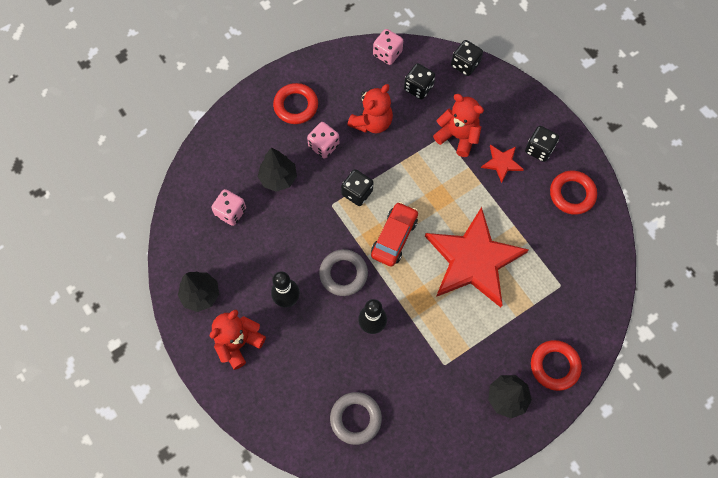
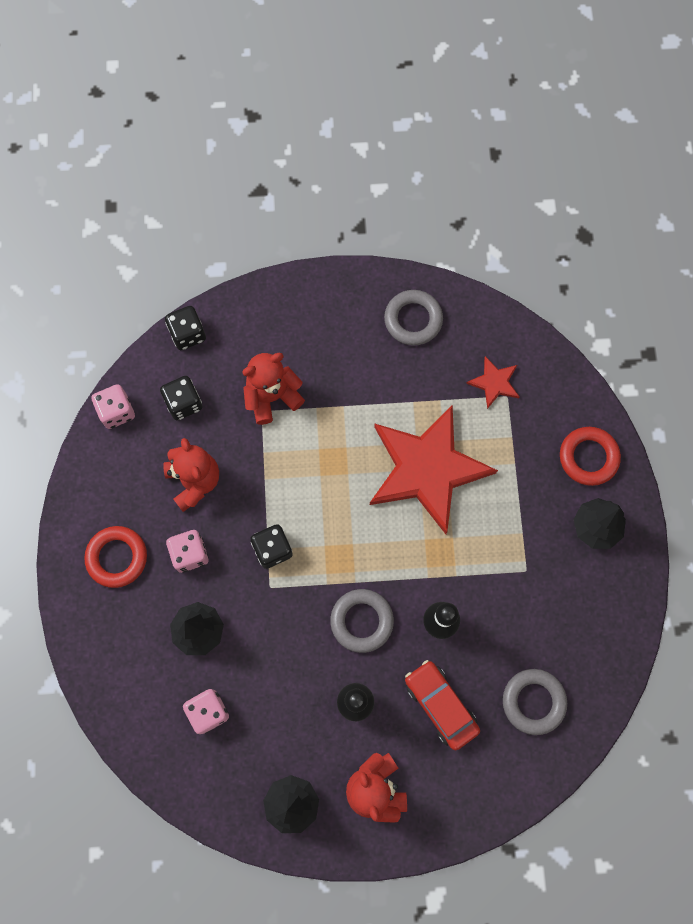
camera: 60 degrees left, 5 degrees up
(394, 237) = (351, 539): red car -> red car (440, 705)
(502, 163) = (333, 369): red star -> red star (494, 382)
(539, 149) = (341, 320): black dice -> none
(572, 194) = (413, 320): red ring -> grey ring

